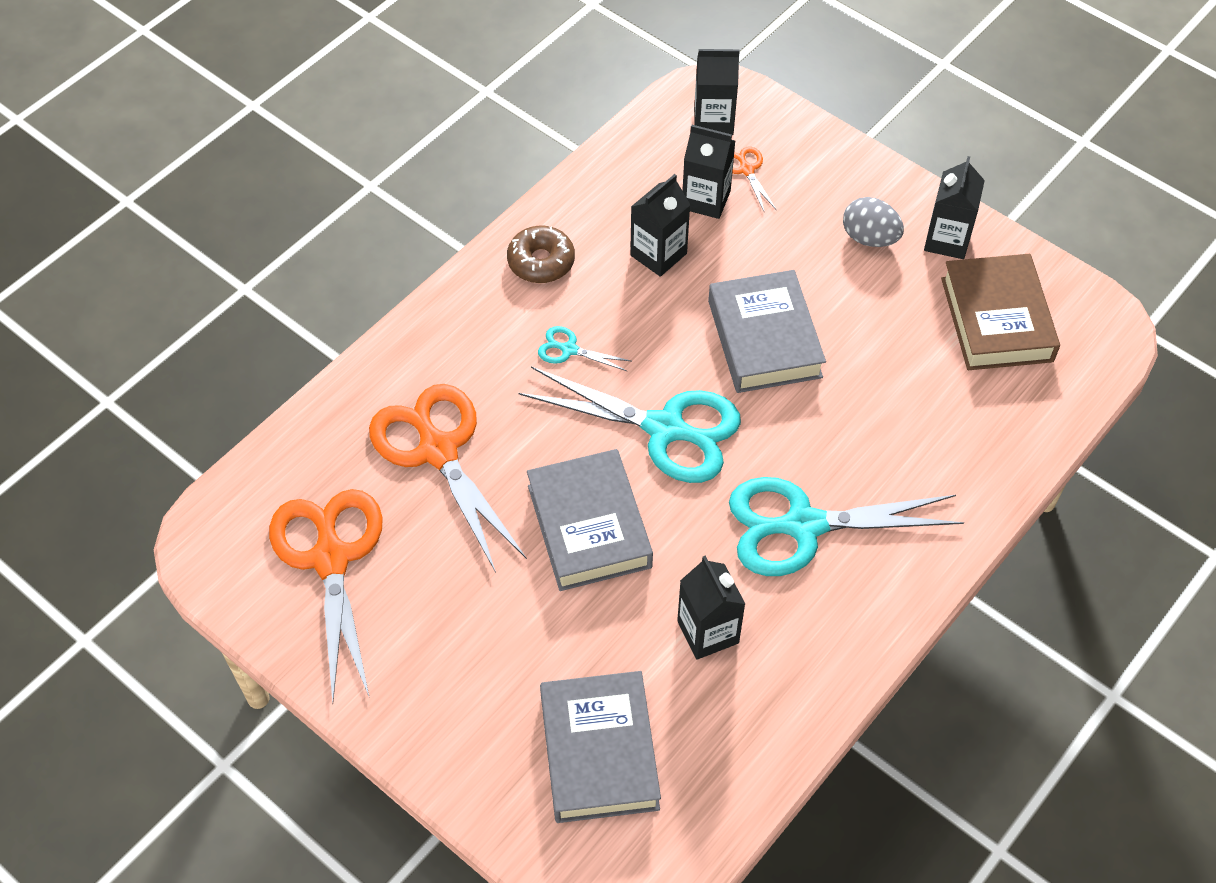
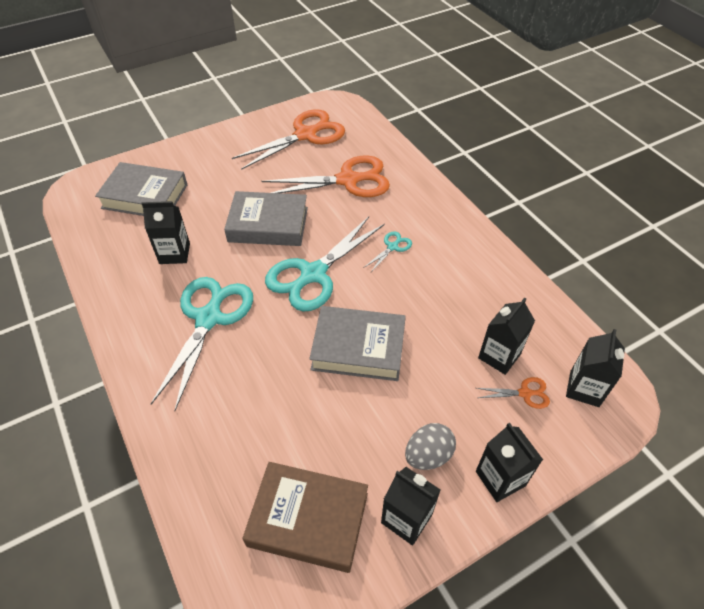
camera: 110 degrees right, 5 degrees down
(331, 559) = (305, 135): orange scissors -> orange scissors turned 45 degrees counterclockwise
(541, 261) = (467, 251): brown donut -> none
(658, 254) = (454, 312): black carton -> black carton (500, 478)

